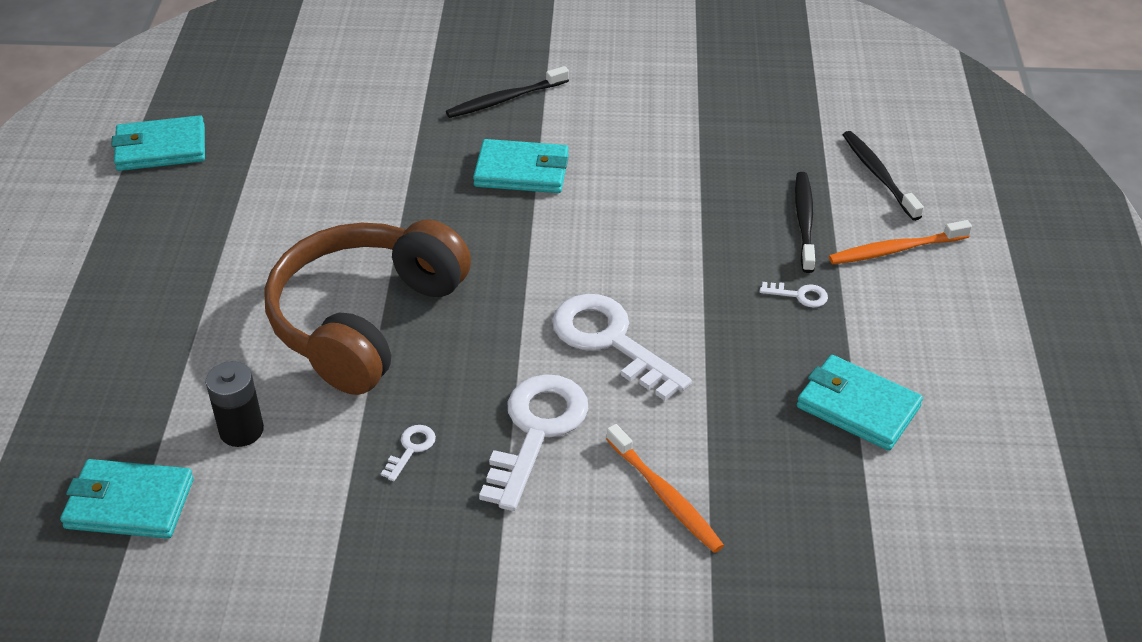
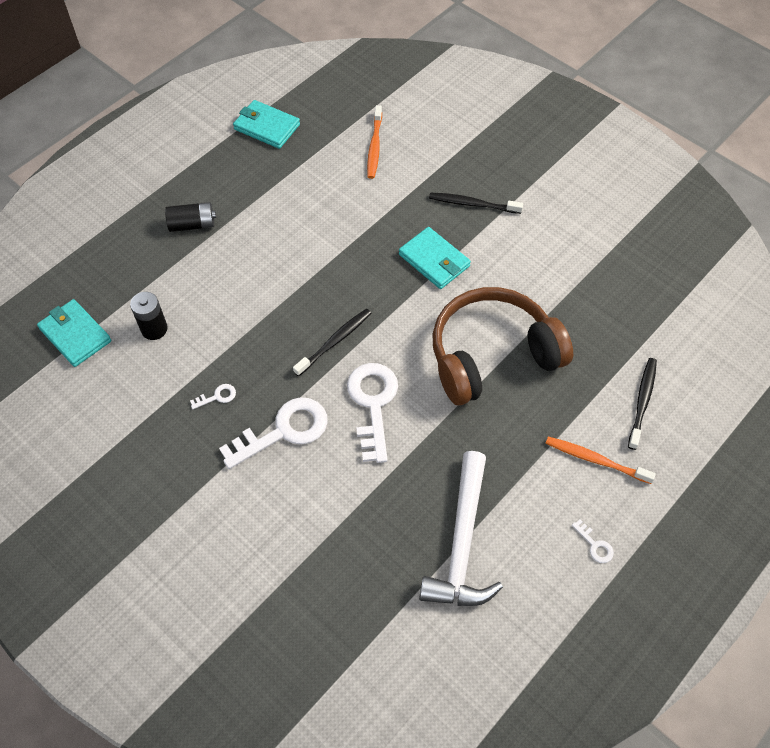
camera: 40 degrees right, 15 degrees up
(170, 294) = (192, 224): none -> black battery
(365, 321) = (266, 304): brown headphones -> brown headphones (492, 355)
(666, 496) = (308, 517): orange toothbrush -> orange toothbrush (374, 147)
(799, 295) = (505, 449): white key -> white key (594, 545)
(804, 221) = (561, 402): black toothbrush -> black toothbrush (335, 341)
(857, 407) = (462, 543): turquoise wallet -> white hammer

